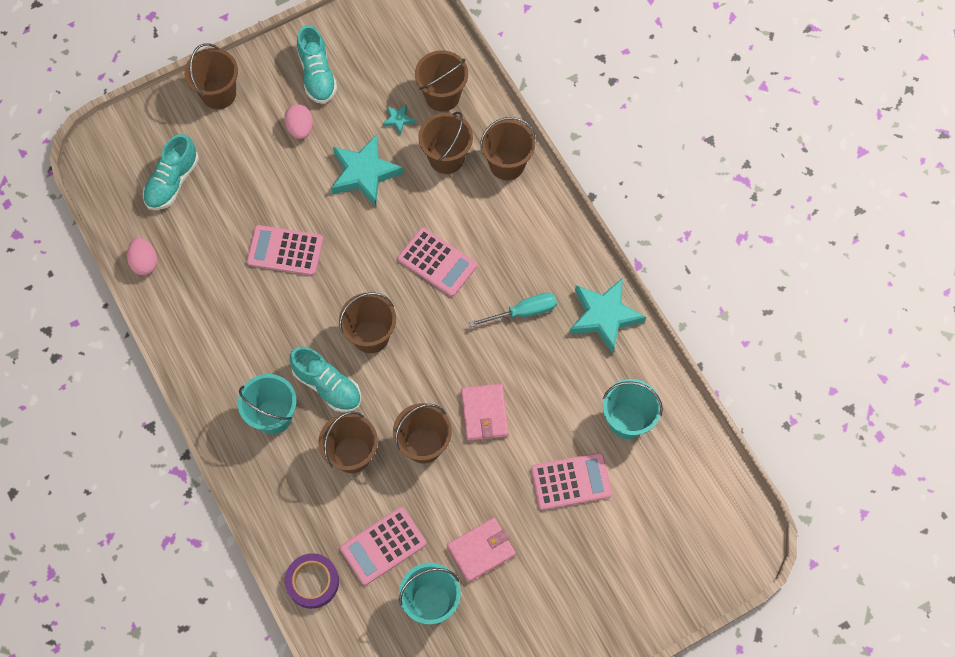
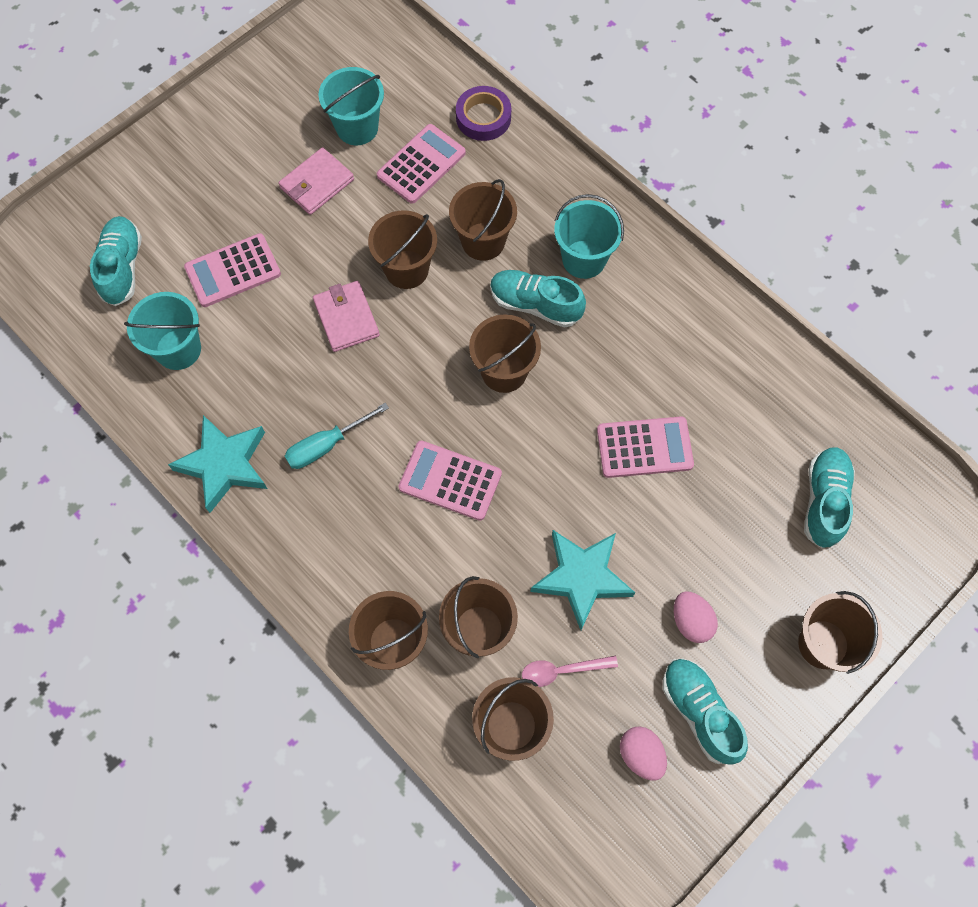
camera: 165 degrees right, 0 degrees up
(145, 262) = (807, 390): pink egg -> pink egg (641, 755)
(398, 120) = (562, 670): turquoise star -> pink spoon
(665, 509) = (122, 268): none -> turquoise shoe

